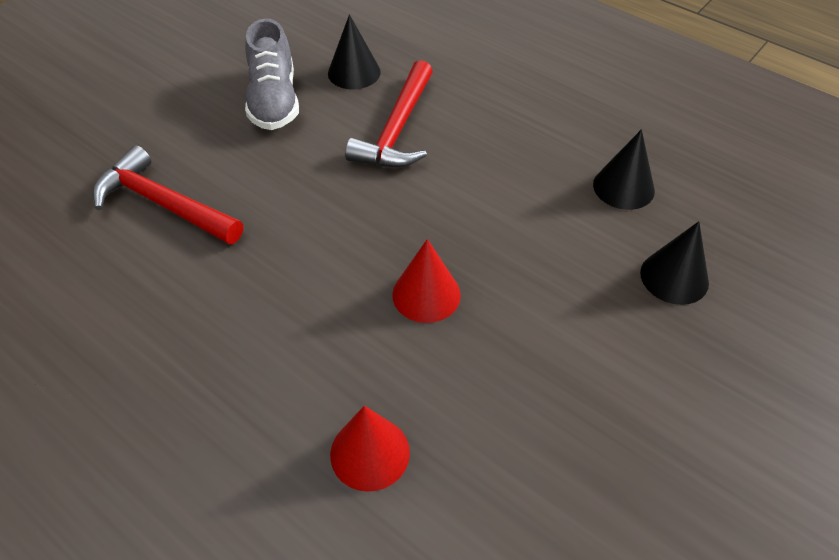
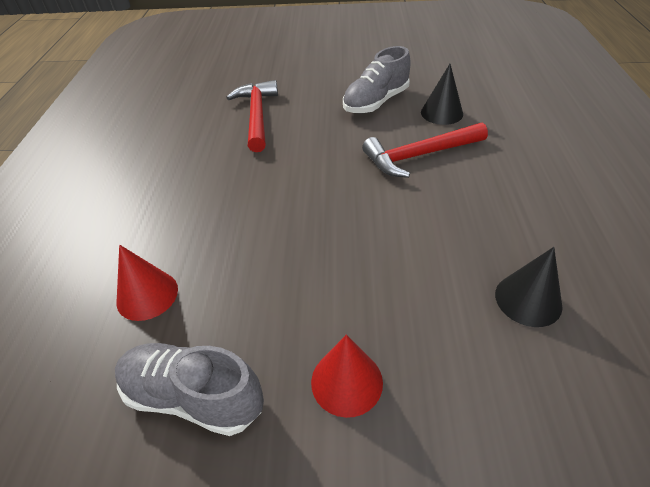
camera: 55 degrees right, 5 degrees down
(426, 294) = (295, 248): red cone -> red cone (346, 382)
(538, 467) = (193, 397): none -> grey shoe
(674, 277) = (470, 392): black cone -> none

